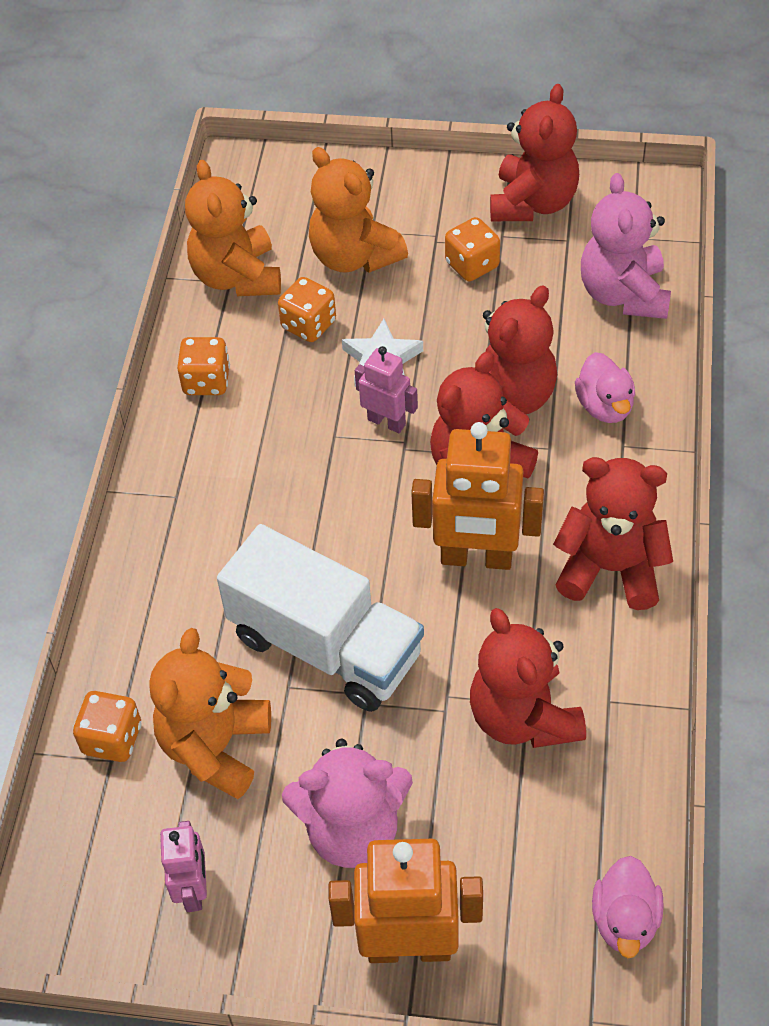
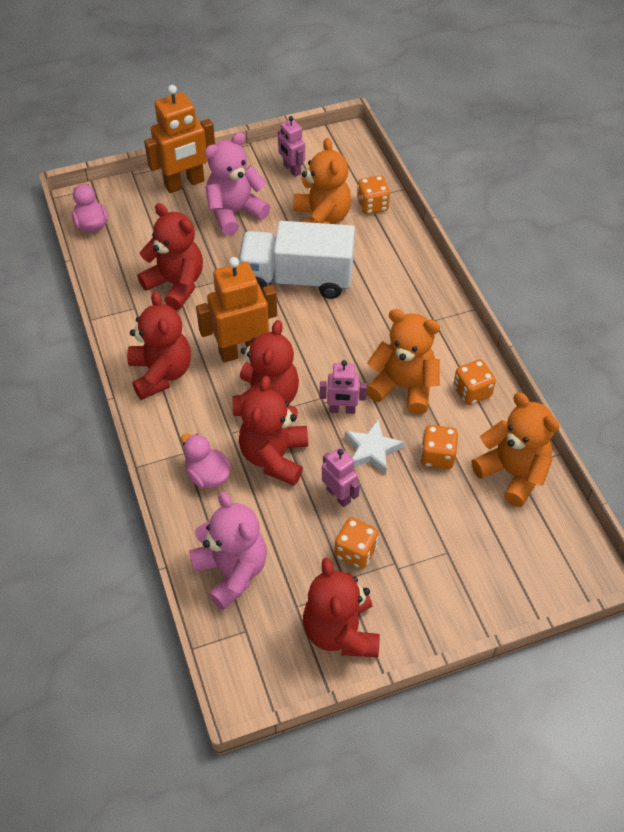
camera: 150 degrees right, 0 degrees up
(354, 257) = (444, 523): orange teddy bear -> orange teddy bear (404, 387)
(455, 326) = (339, 495): none -> pink robot
(610, 569) = (161, 373): red teddy bear -> red teddy bear turned 90 degrees counterclockwise

